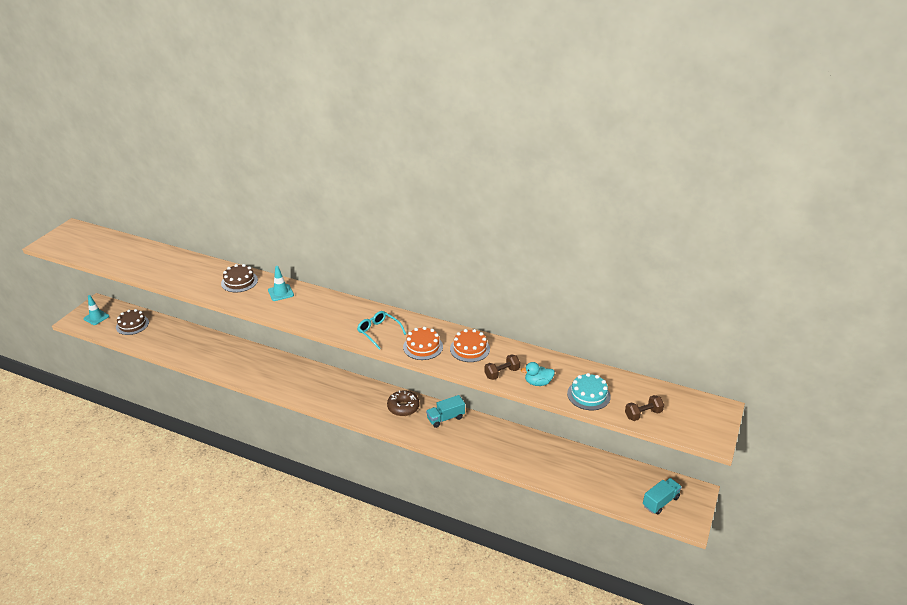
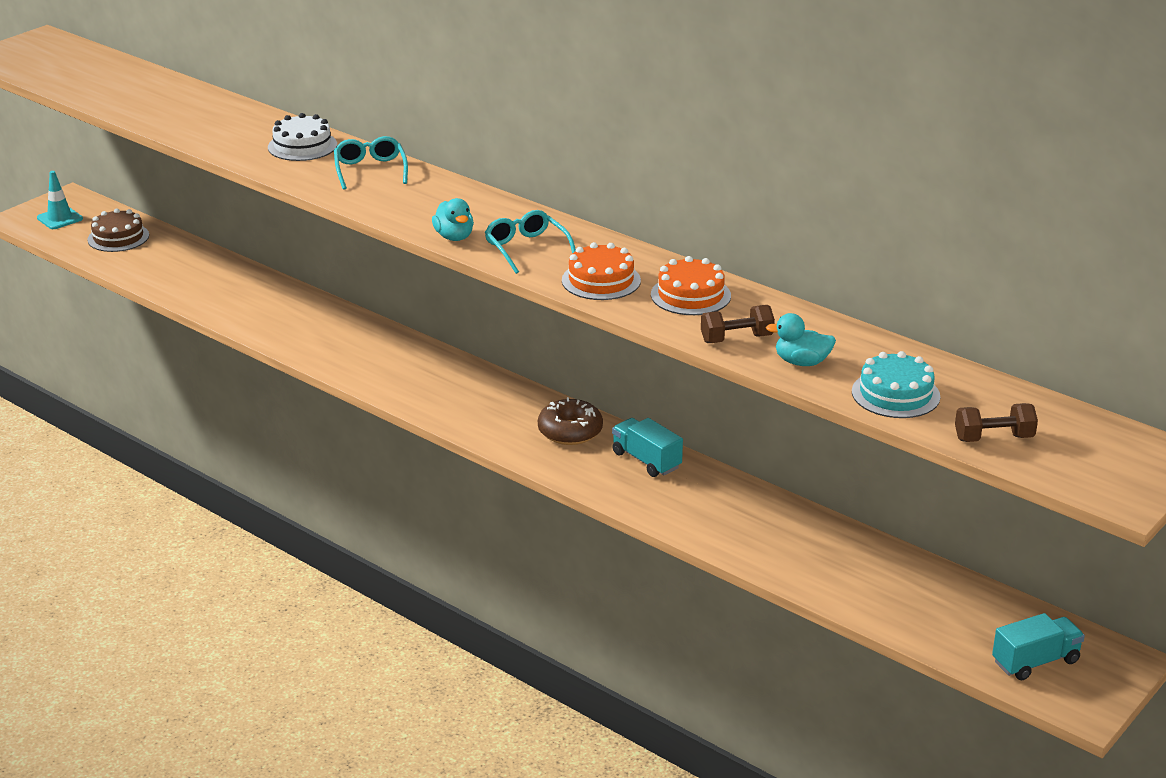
camera: 15 degrees right, 5 degrees down
(239, 281) = (302, 146): brown cake -> white cake
(281, 293) = (370, 170): turquoise traffic cone -> turquoise glasses
(339, 330) = (454, 237): none -> turquoise duck
(445, 418) = (646, 460): turquoise truck -> turquoise truck turned 60 degrees clockwise

